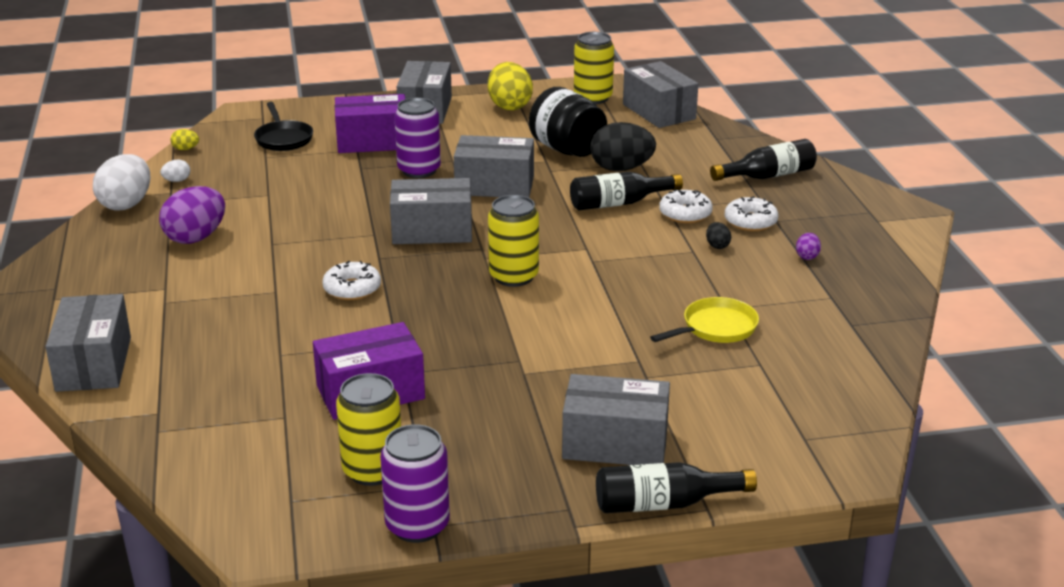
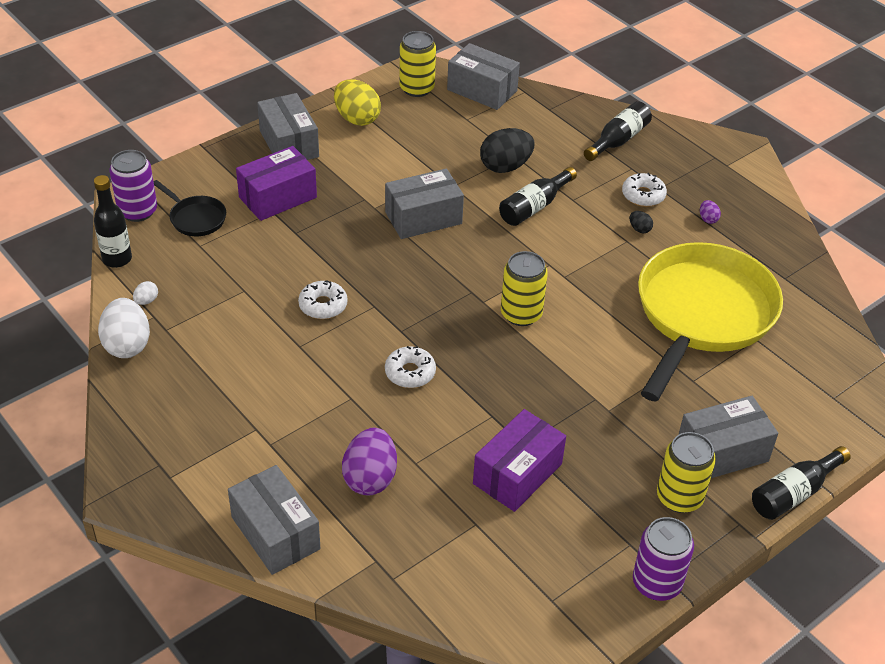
camera: 30 degrees left, 15 degrees up
(185, 149) = (117, 259): yellow egg -> black bottle
(196, 238) = (228, 362): purple egg -> purple egg (370, 478)
(373, 470) = (584, 547): yellow can -> yellow can (679, 497)
(419, 170) = (347, 220): purple can -> purple can (137, 211)
(432, 231) = (417, 286): grey box -> none
(567, 149) = (446, 157): black jar -> none
(685, 214) = (591, 202): white donut -> white donut (323, 305)
(715, 328) = (702, 315): yellow pan -> yellow pan, size x2.42

